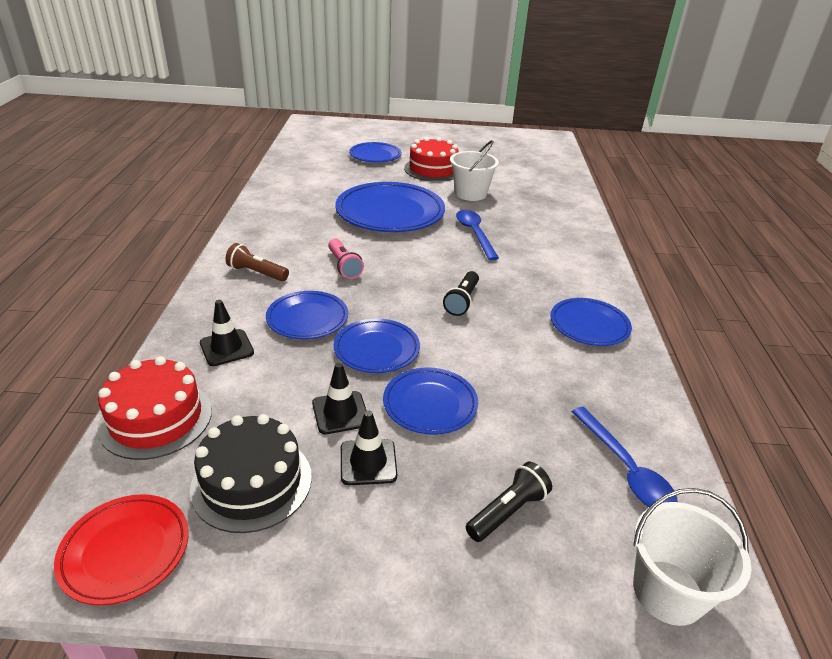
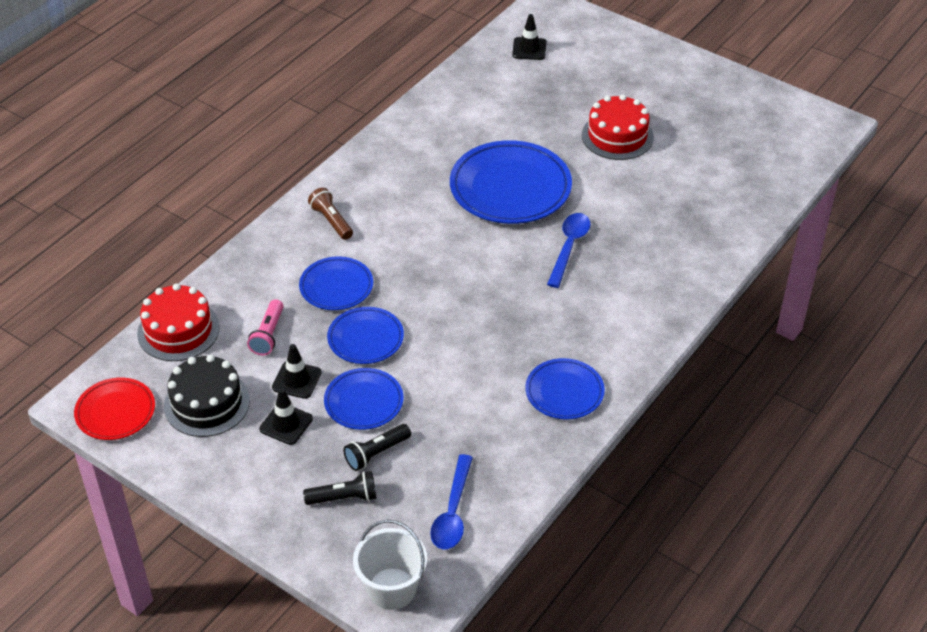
camera: 35 degrees right, 10 degrees up
(226, 348) = (258, 290): black traffic cone -> black traffic cone (529, 49)
(344, 266) = (410, 241): pink flashlight -> pink flashlight (268, 335)
(375, 155) = (572, 91): blue plate -> none
(462, 301) = (478, 321): black flashlight -> black flashlight (376, 453)
(470, 194) = (622, 189): white bucket -> none

